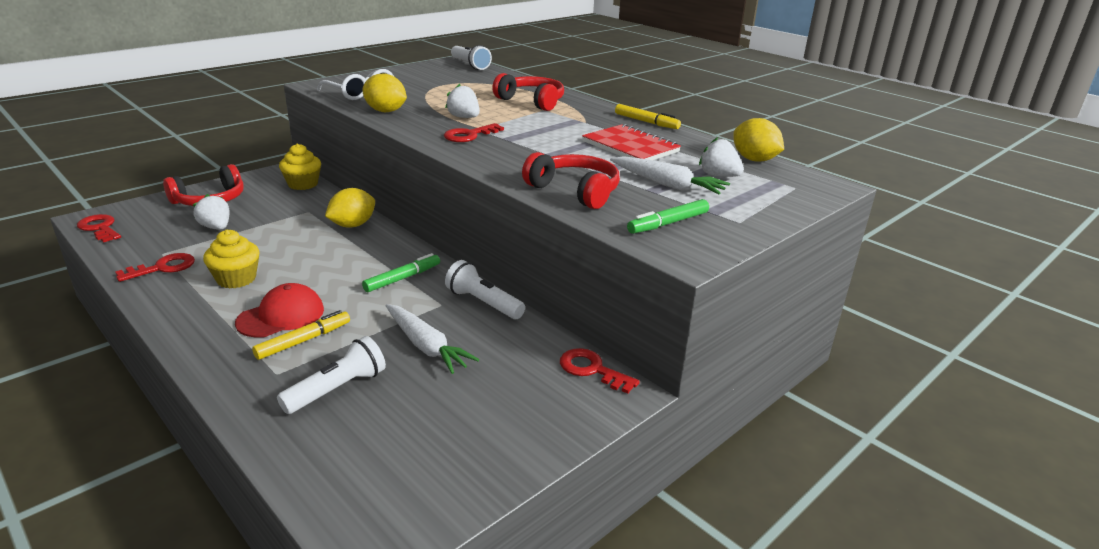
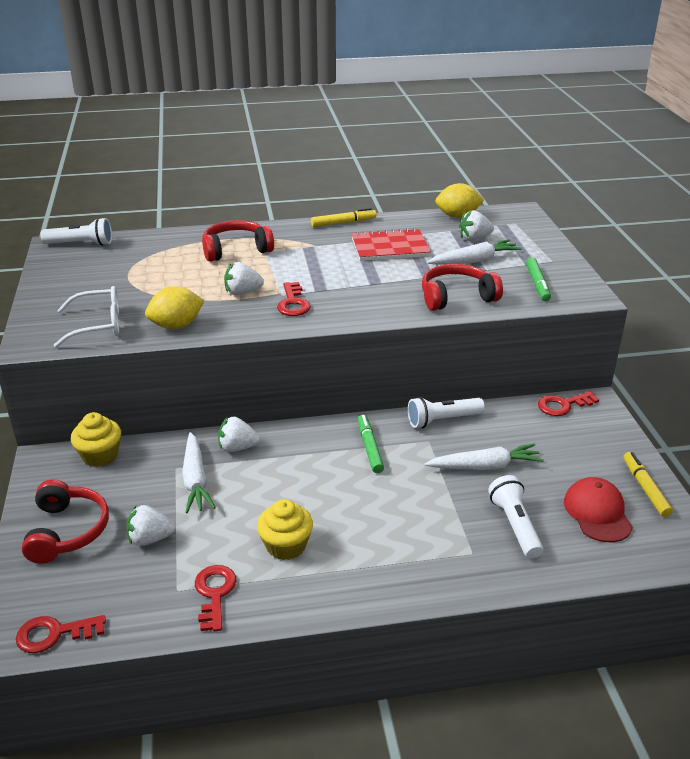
camera: 55 degrees left, 5 degrees up
(281, 316) = (381, 531): red cap -> red cap (597, 513)
(298, 222) = (195, 480): none -> white carrot
(303, 341) = (432, 527): yellow marker -> yellow marker (645, 488)
(352, 225) = (237, 448): yellow lemon -> white strawberry

